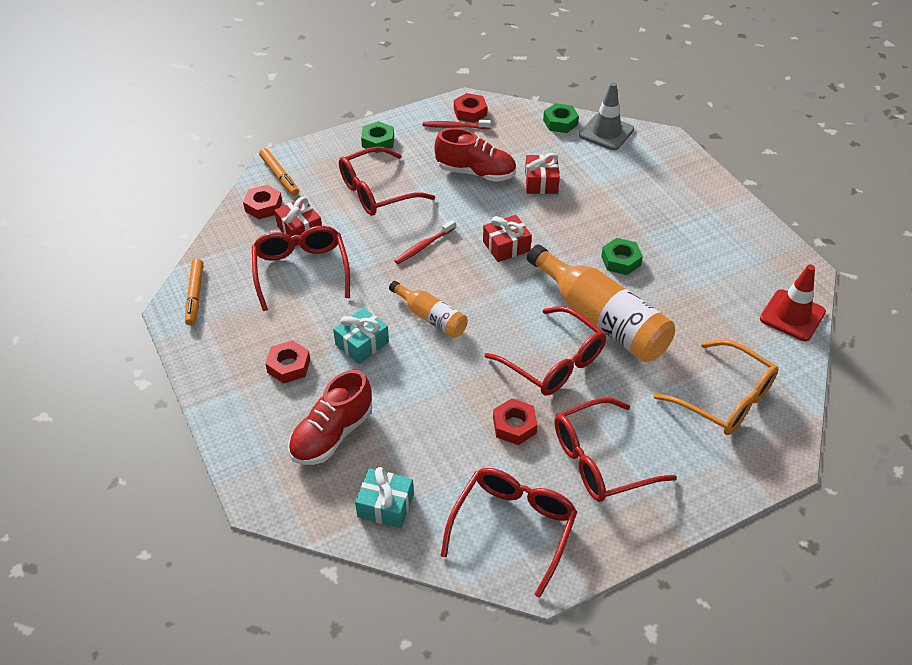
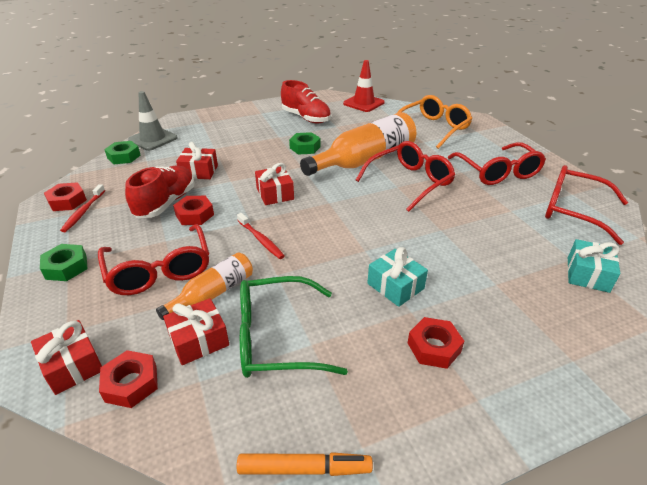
camera: 85 degrees left, 10 degrees down
(279, 176) = (73, 365): orange marker -> red gift
(301, 271) = (276, 338): red glasses -> green glasses
(332, 434) = (521, 310): red shoe -> red shoe (306, 118)
(431, 317) = (360, 239): orange bottle -> orange bottle (213, 293)
(514, 425) = (477, 203): red nut -> red nut (194, 215)

